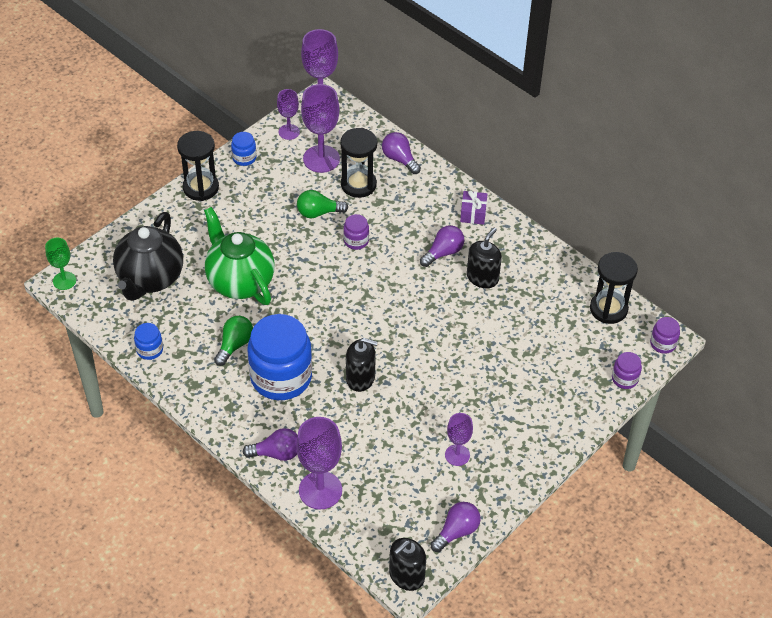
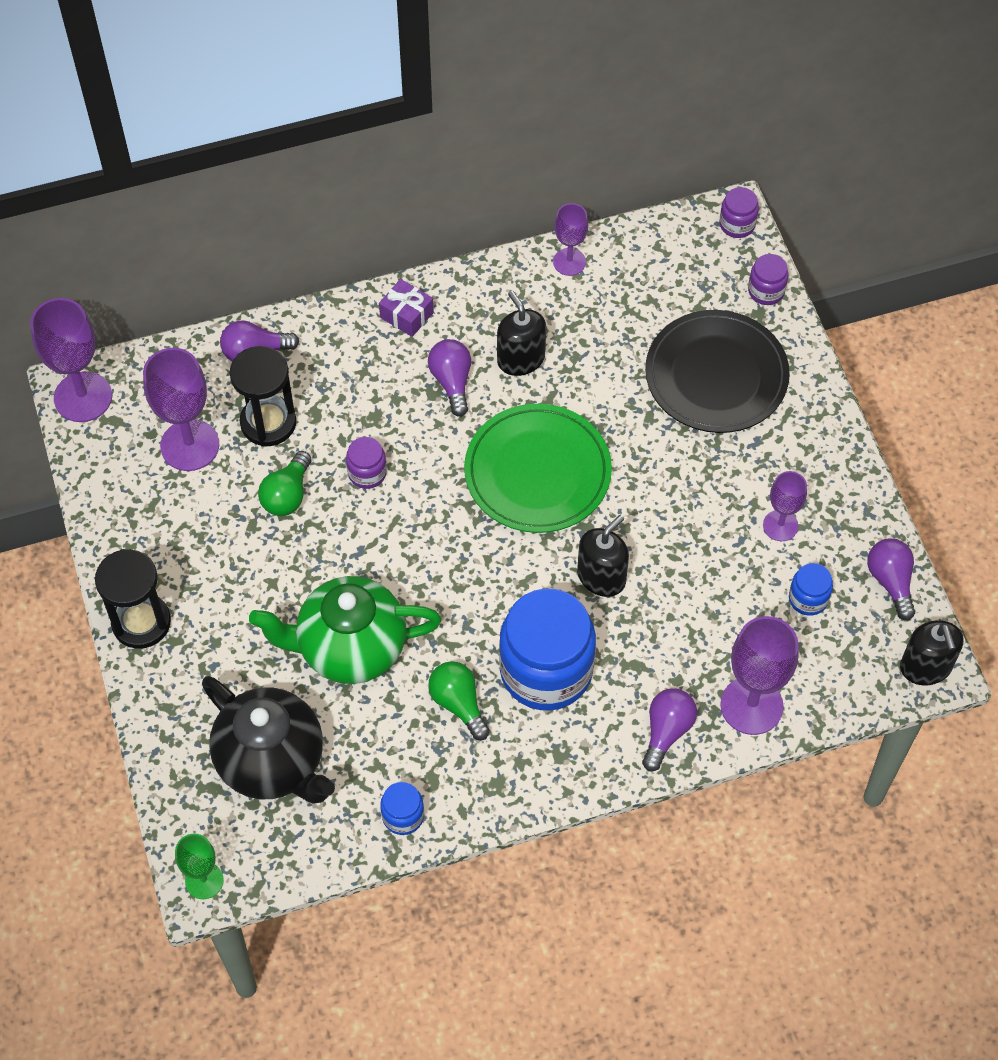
camera: 60 degrees left, 10 degrees up
(244, 158) = (121, 541): blue jar -> blue jar (808, 599)
(289, 132) = (110, 461): purple goblet -> purple goblet (569, 262)
(411, 318) = (537, 472): none -> green plate
(542, 378) = (716, 375): none -> black plate
(608, 309) = (652, 251): black hourglass -> none

